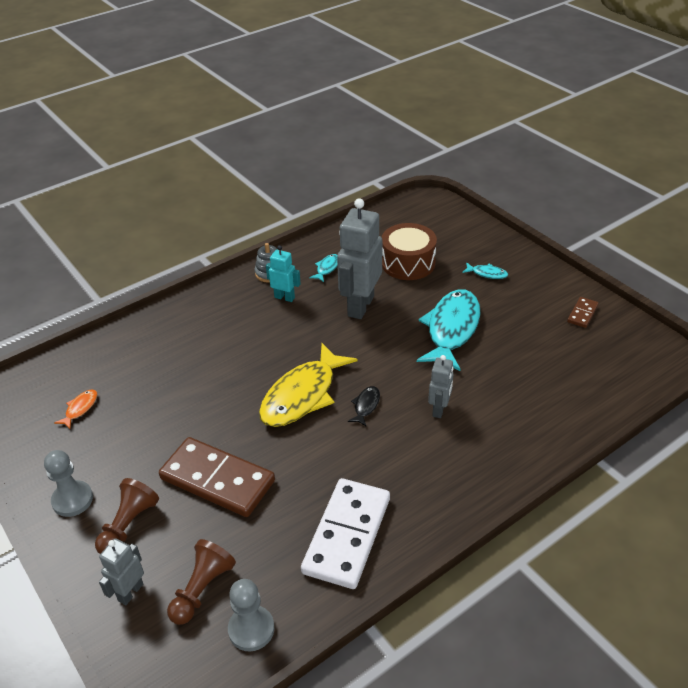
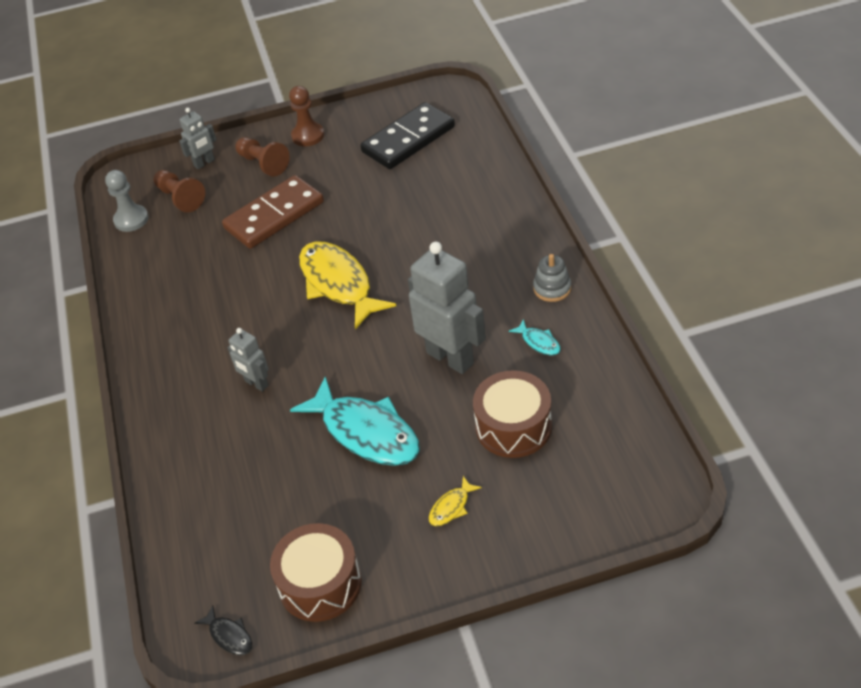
camera: 115 degrees right, 5 degrees up
(72, 500) = (308, 136): grey pawn -> brown pawn
(80, 408) = (408, 139): orange fish -> black domino
(130, 592) = (204, 163): grey robot -> grey robot turned 90 degrees clockwise
(284, 297) = (499, 294): turquoise robot -> none
(347, 535) = (167, 284): white domino -> none
(366, 406) = (296, 328): black fish -> black fish (229, 636)
(487, 274) = (451, 507): turquoise fish -> yellow fish
(582, 314) = (320, 583): brown domino -> brown drum

